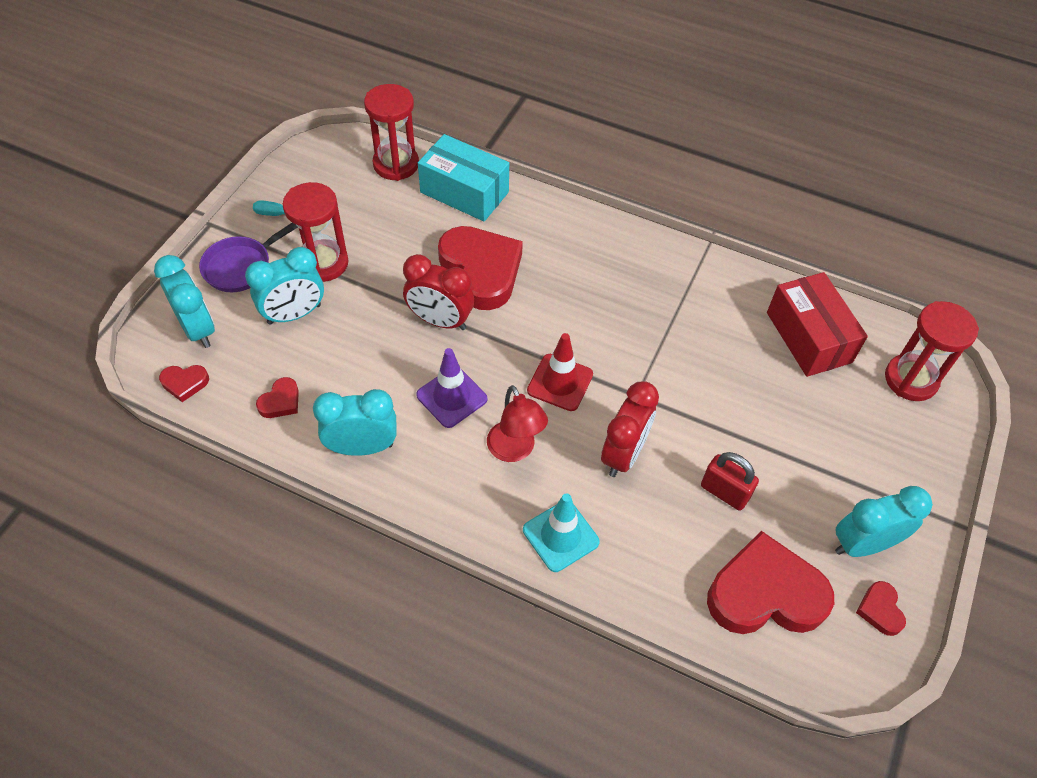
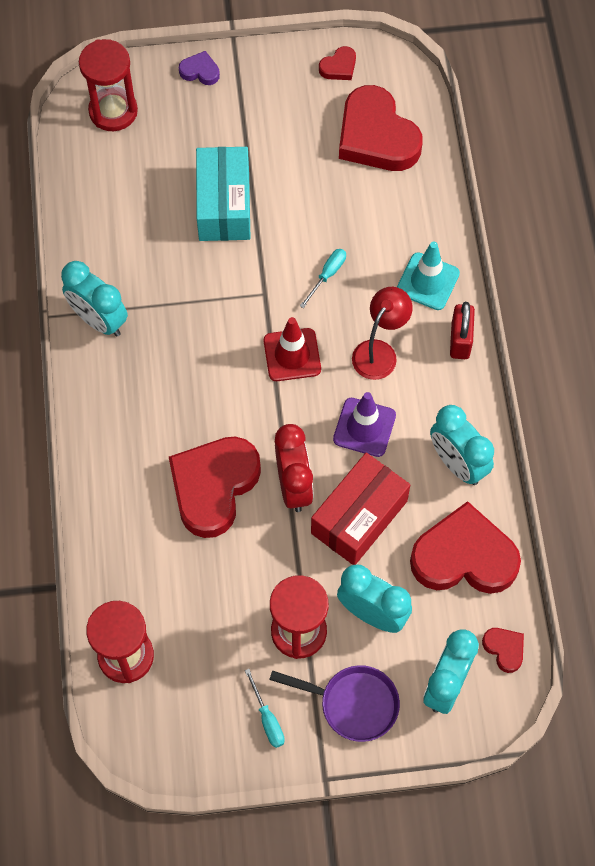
camera: 120 degrees left, 10 degrees up
(280, 401) = (464, 557): red heart -> red heart, size x2.29
(464, 192) = (122, 564): turquoise box -> turquoise box (224, 205)
(623, 454) = (327, 275): red clock -> turquoise screwdriver
(724, 492) = (312, 194): red padlock -> red padlock (460, 340)
(809, 337) = (115, 196): red box -> red box (359, 517)
(863, 544) = (293, 93): turquoise clock -> turquoise clock (99, 320)
(931, 474) = (200, 71): none -> purple heart

